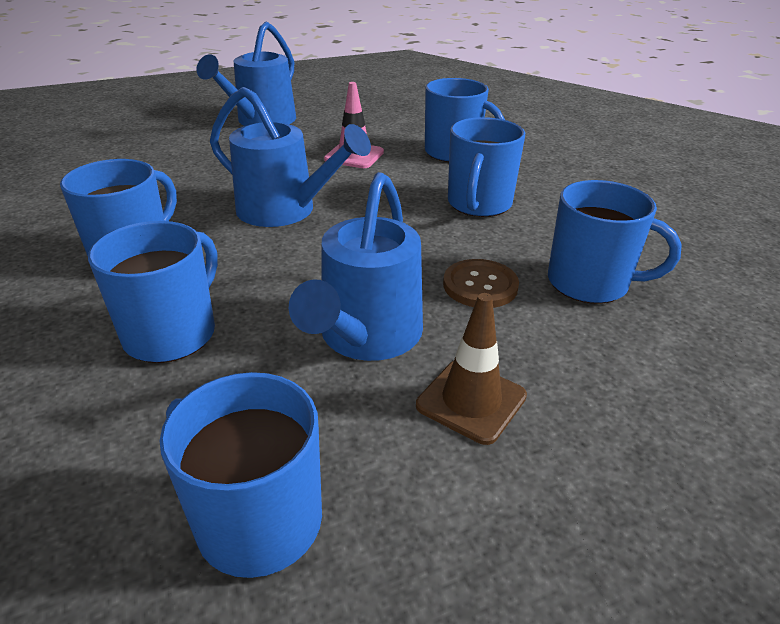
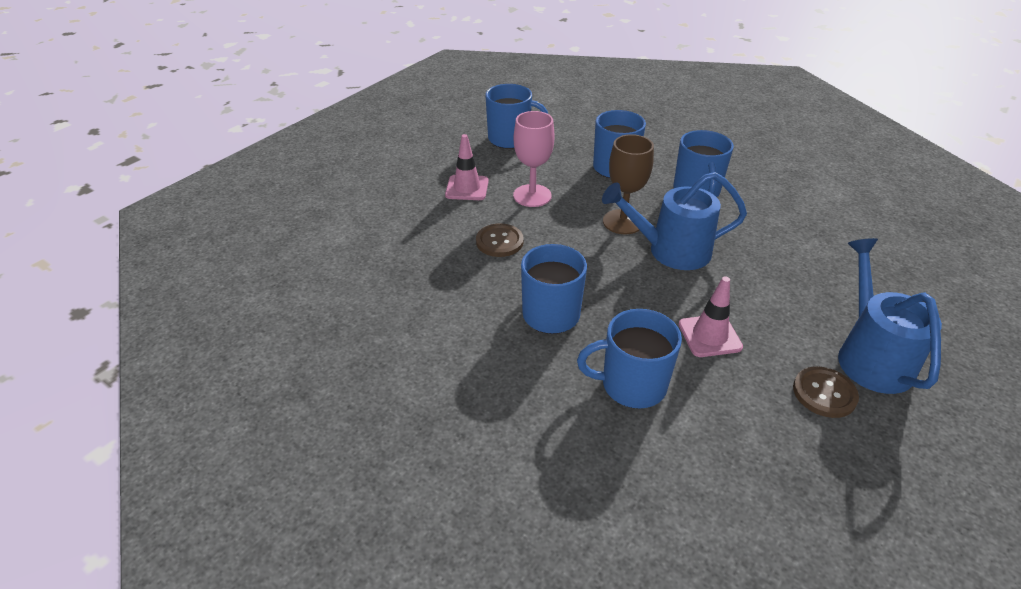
camera: 150 degrees right, 5 degrees up
(289, 254) = (622, 222): none -> brown goblet
(325, 119) = (824, 393): none -> brown button
(366, 337) = (532, 196): blue watering can -> pink goblet
(471, 401) = (467, 188): brown traffic cone -> pink traffic cone
(590, 283) = (436, 267): blue mug -> none

